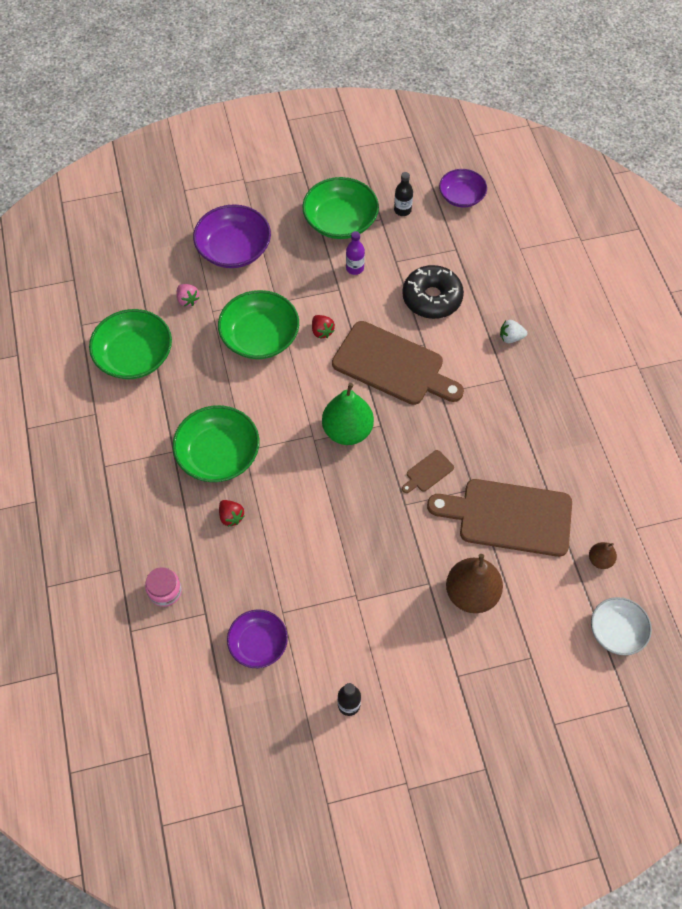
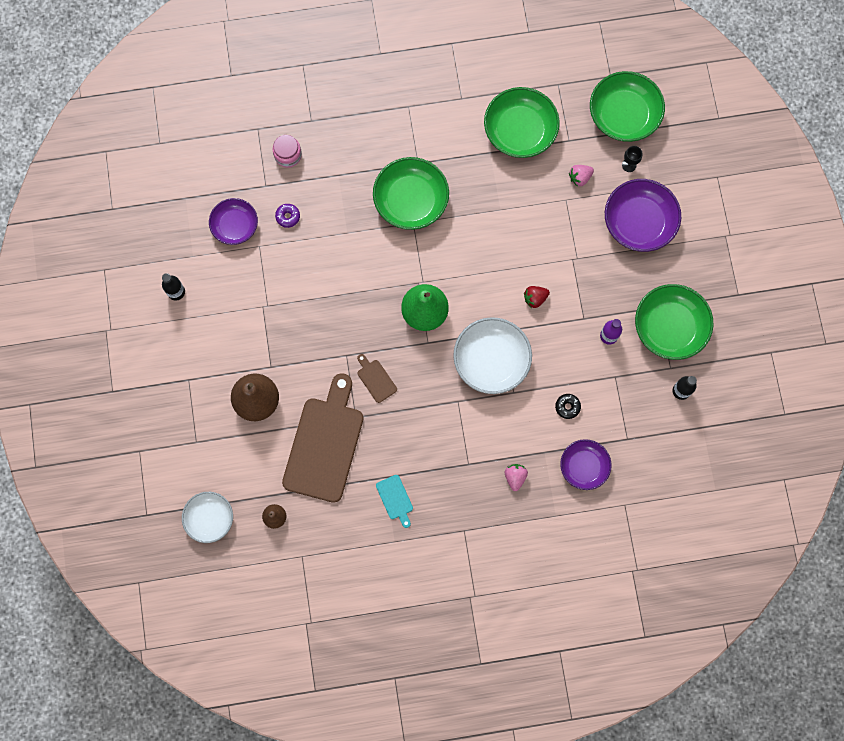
camera: 95 degrees right, 15 degrees up
(173, 259) = (629, 165): none -> black goblet
(231, 517) = (349, 209): red strawberry -> none
(244, 583) = (288, 217): none -> purple donut
(260, 336) = (533, 241): green bowl -> green bowl (624, 115)
(392, 366) = (491, 360): brown cutting board -> white bowl
(432, 298) = (567, 407): black donut -> black donut, size x0.42
(461, 196) = (697, 454): purple bowl -> purple bowl (584, 466)
(511, 338) = (515, 477): white strawberry -> pink strawberry
(555, 443) = (395, 499): none -> turquoise cutting board

